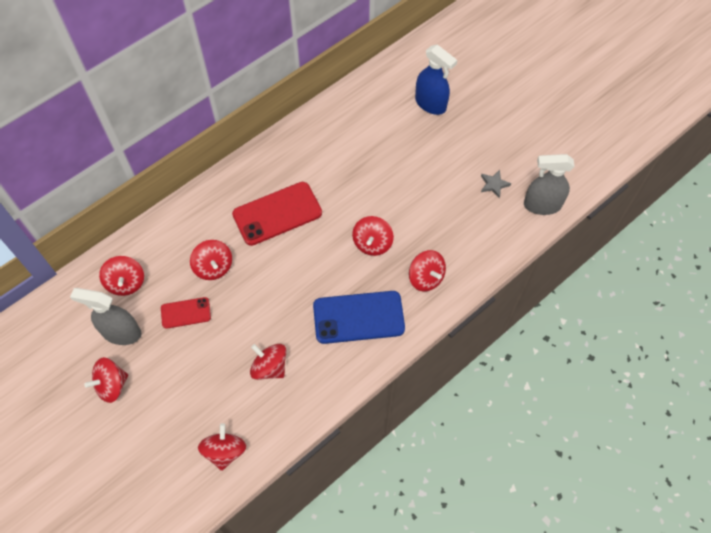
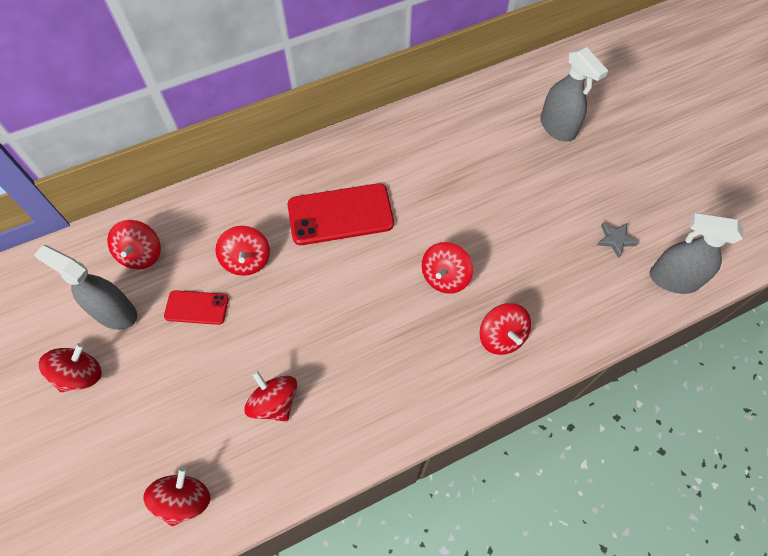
camera: 15 degrees right, 0 degrees up
(112, 385) = (81, 375): red spinning top -> red spinning top turned 150 degrees clockwise
(358, 317) = (403, 366): blue phone -> none
(430, 104) = (557, 127): blue spray bottle -> grey spray bottle

